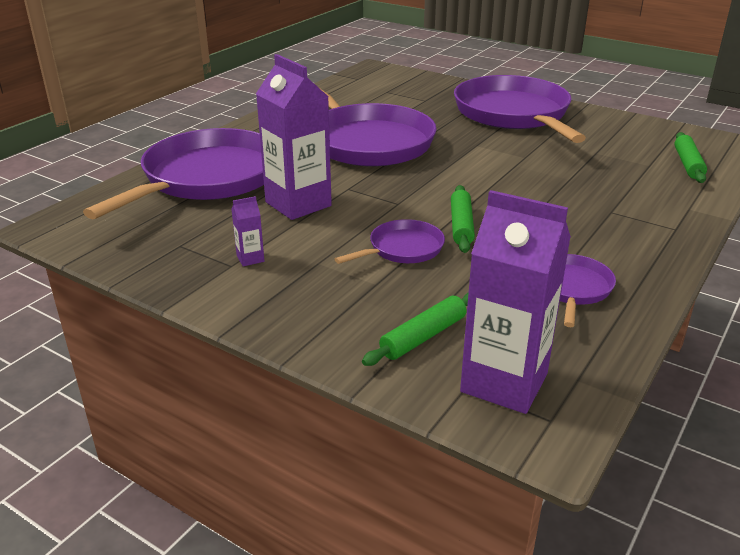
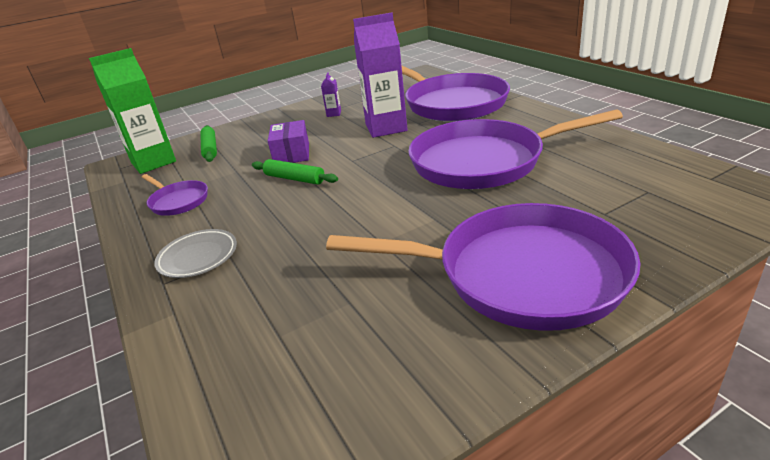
camera: 120 degrees right, 0 degrees up
(403, 249) = (292, 154): purple pan -> purple box
(504, 382) = (153, 162): purple carton -> green carton
(630, 227) = (198, 257): none -> grey plate
(688, 164) = (245, 379): green rolling pin -> none

